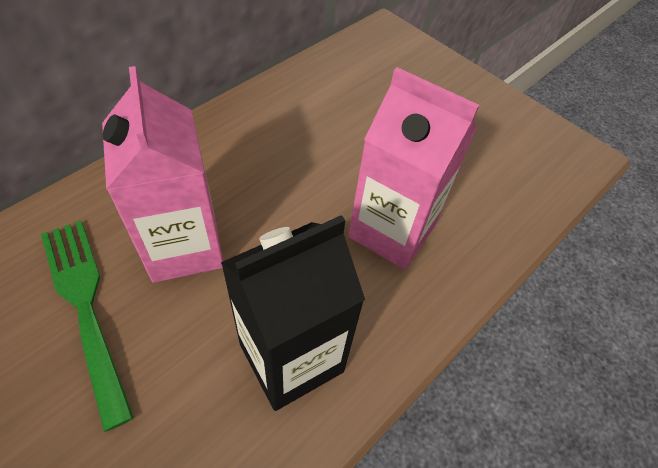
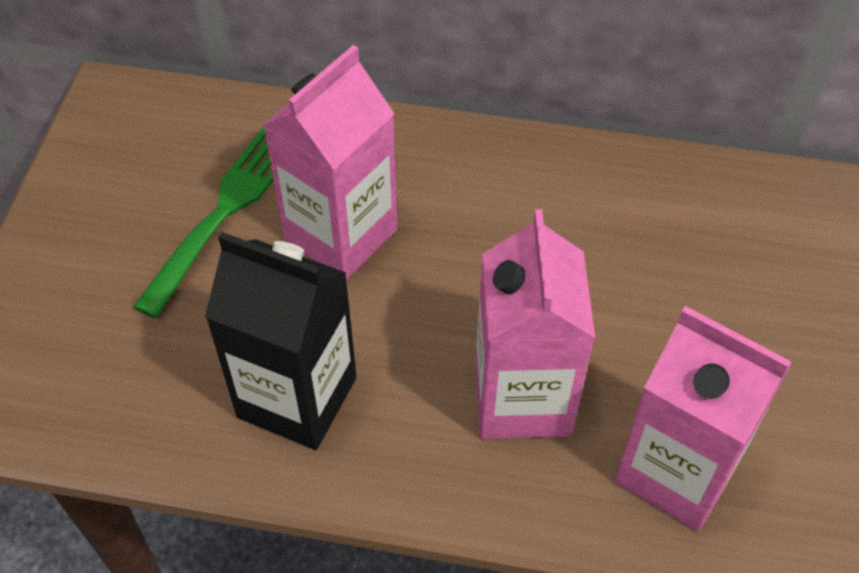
camera: 60 degrees right, 0 degrees up
(488, 194) = (677, 471): none -> pink carton

